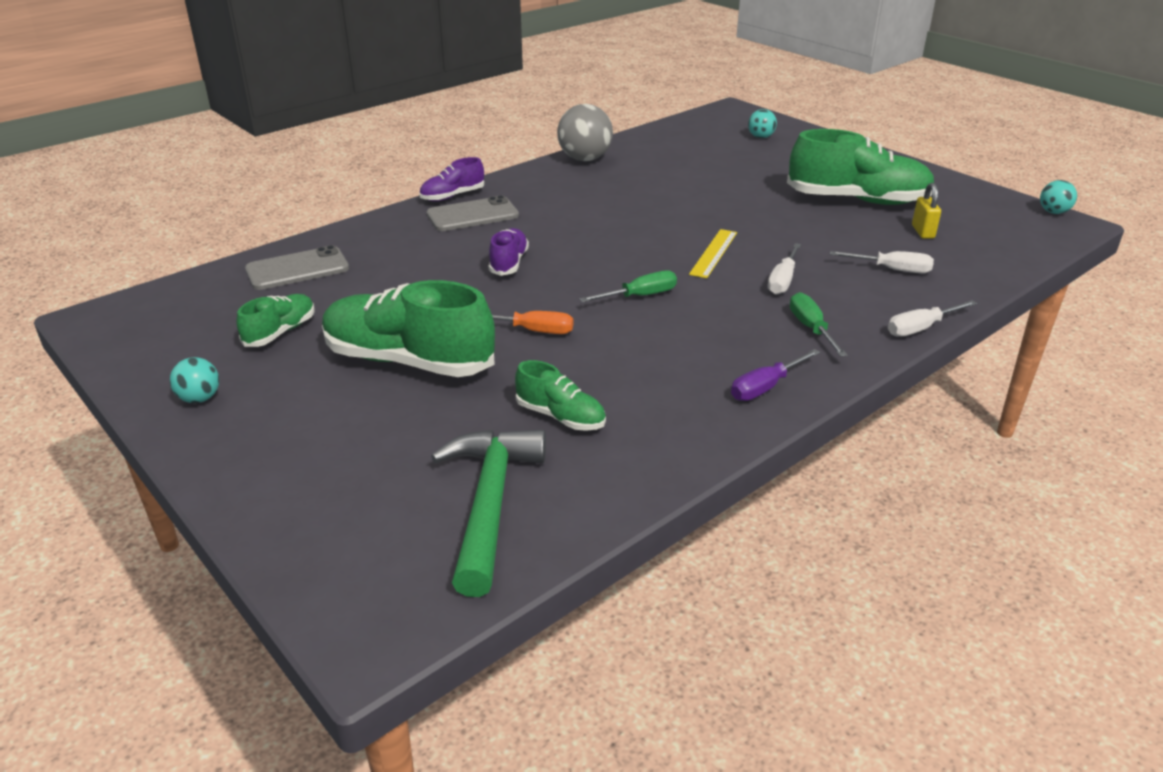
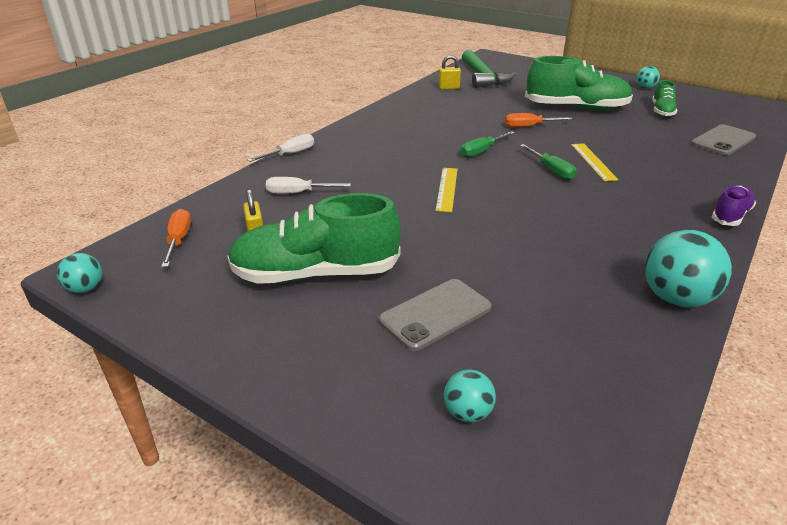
camera: 165 degrees right, 0 degrees up
(472, 215) = (680, 197): grey phone -> grey phone (435, 314)
(509, 263) = (593, 161): purple shoe -> yellow ruler
(560, 417) = (479, 99): green shoe -> none
(585, 159) = (676, 299): grey ball -> turquoise ball
(600, 467) = (448, 88): none -> yellow padlock
(765, 387) = (385, 117): purple screwdriver -> none
(783, 281) = (385, 173): white screwdriver -> none
(811, 328) = (362, 146): green screwdriver -> green screwdriver (551, 170)
(1001, 238) = (178, 240): none -> orange screwdriver

